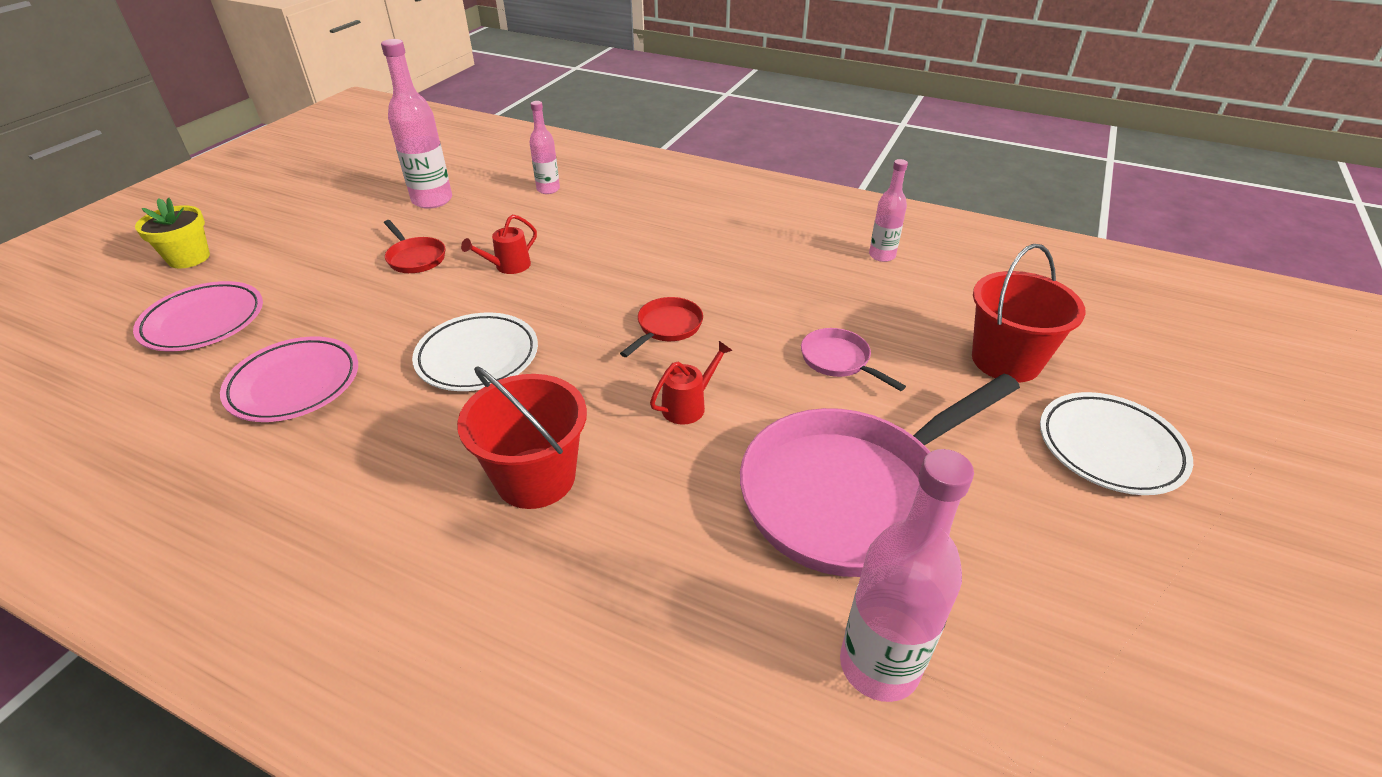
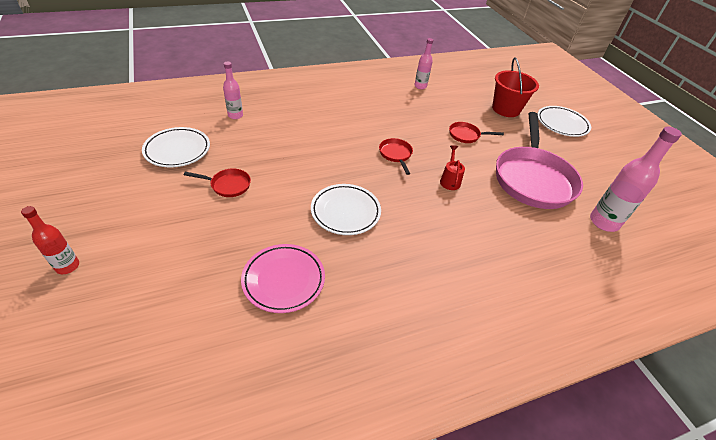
camera: 50 degrees left, 5 degrees up
(189, 258) = (67, 266): yellow flower pot -> red bottle
(204, 322) = (163, 290): pink plate -> none
(432, 200) = (177, 150): pink bottle -> white plate
(508, 267) = (285, 164): red watering can -> none
(536, 478) = (447, 241): red bucket -> none
(838, 360) = (466, 135): pink pan -> red pan

